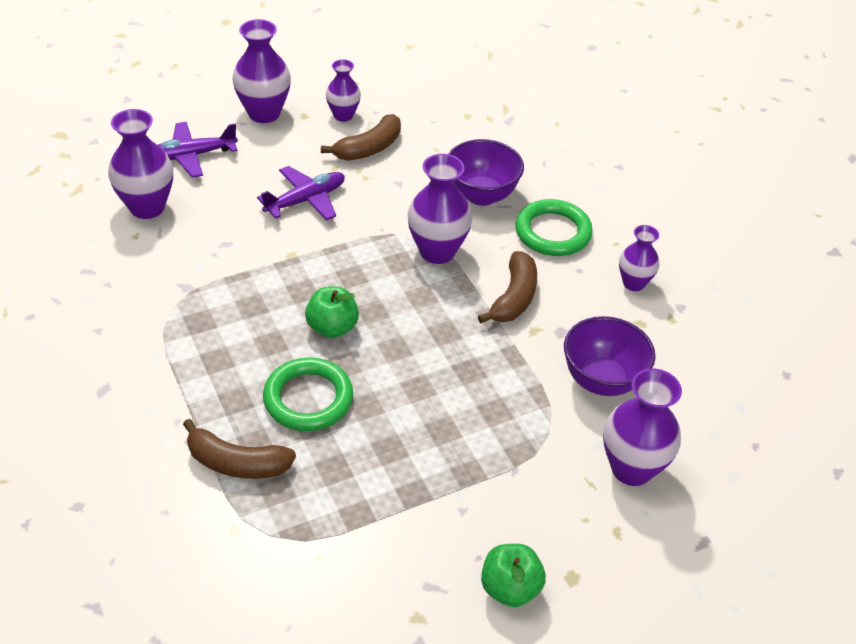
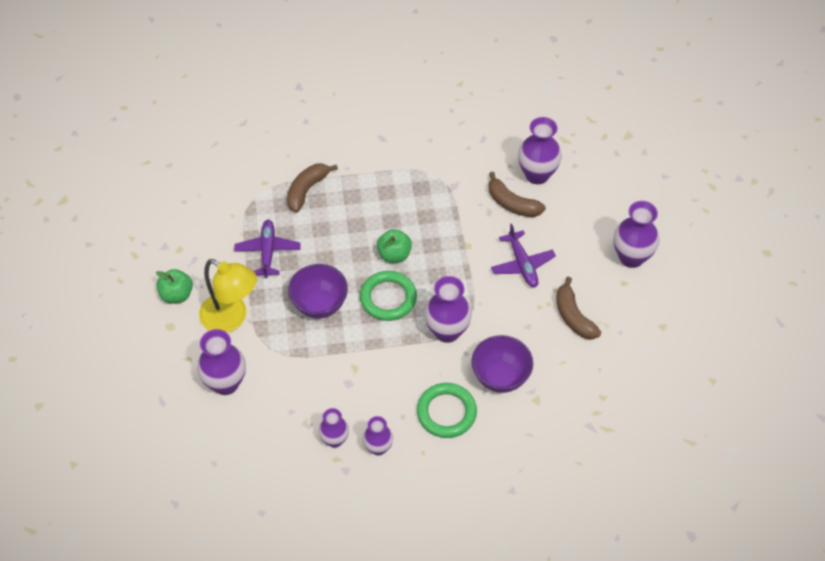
camera: 110 degrees right, 10 degrees up
(191, 156) = (588, 206): purple plane -> purple plane (267, 251)
(308, 398) = (341, 231): green ring -> green ring (388, 298)
(343, 115) = (619, 308): purple vase -> purple vase (334, 440)
(514, 298) = (388, 365): brown banana -> brown banana (512, 204)
(521, 495) = (231, 318): none -> yellow lamp
(601, 380) = (298, 392): purple bowl -> purple bowl (320, 305)

